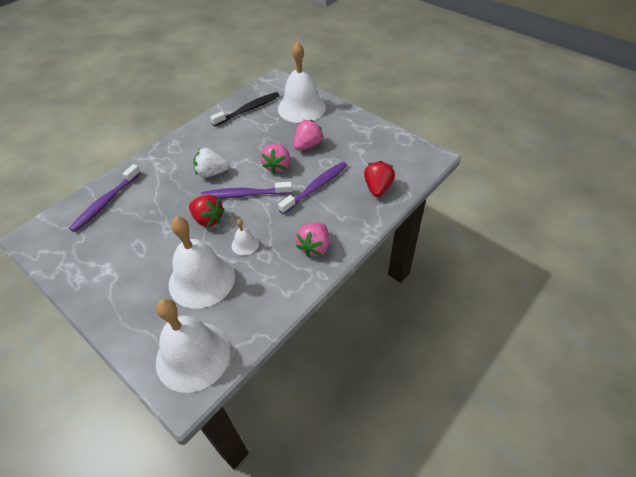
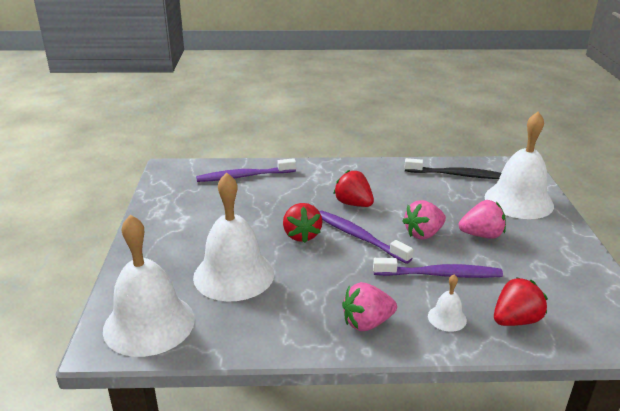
camera: 45 degrees right, 20 degrees down
(212, 173) = (353, 204): white strawberry -> red strawberry
(245, 244) = (305, 274): white bell -> white bell (447, 318)

